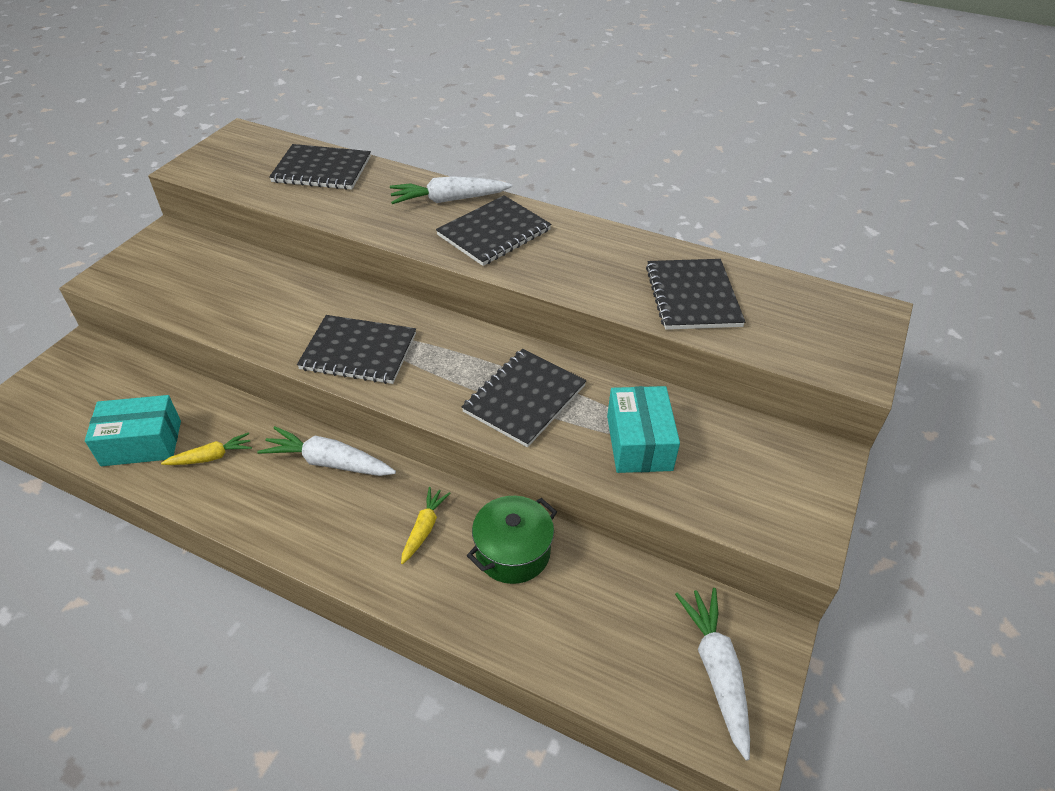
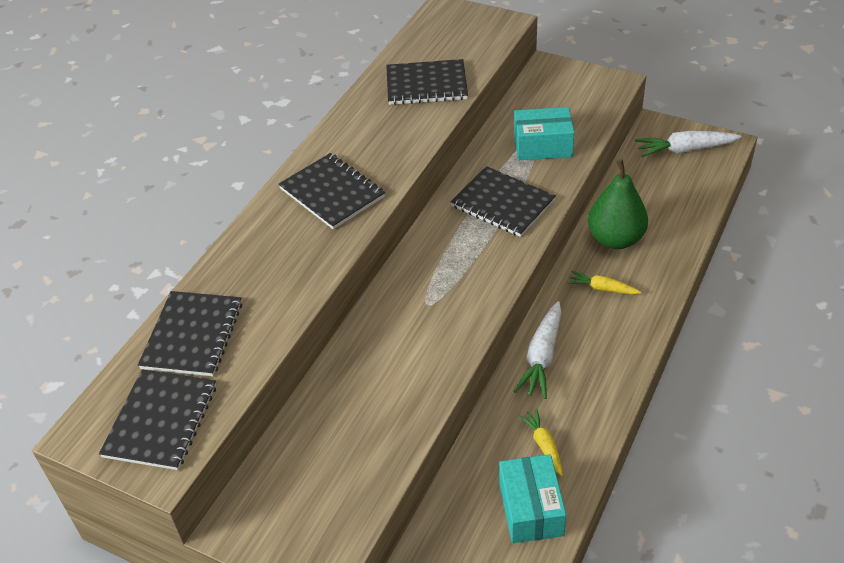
camera: 85 degrees left, 0 degrees up
(359, 351) = (449, 311): black notebook -> black notebook (161, 421)
(449, 200) = (271, 226): white carrot -> none
(513, 552) = (615, 239): green pot -> green pear

